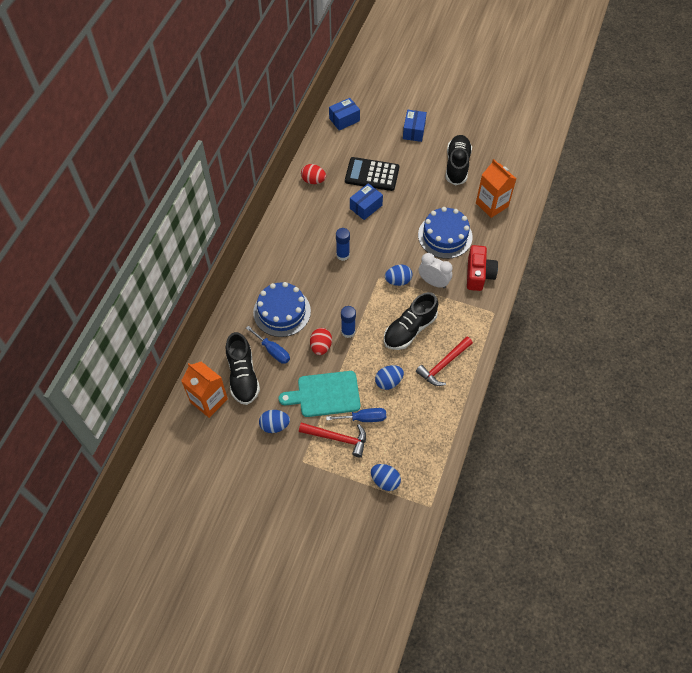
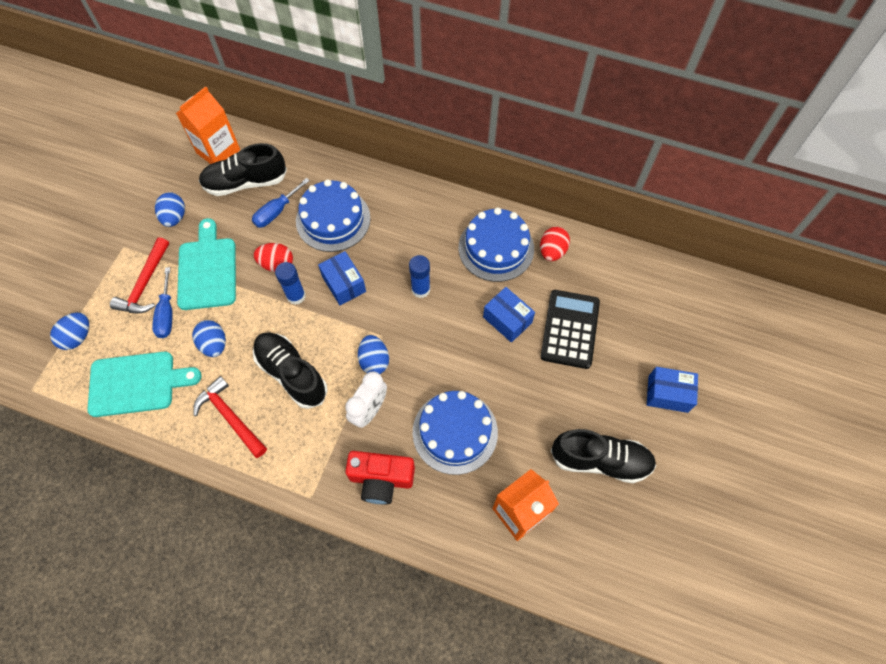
camera: 90 degrees right, 5 degrees up
(310, 211) = (496, 248): none -> blue cake
(344, 119) = (677, 291): blue box -> blue box (344, 284)
(421, 430) = (137, 383): none -> turquoise cutting board

